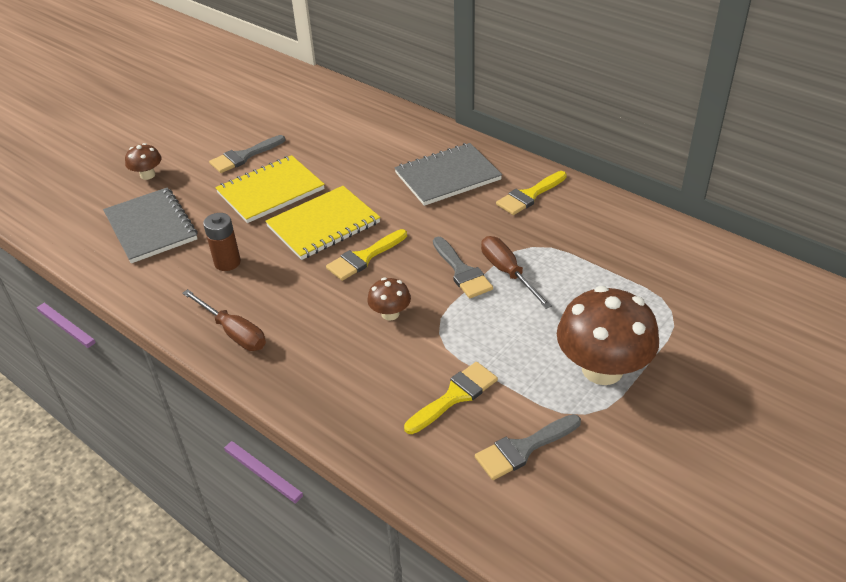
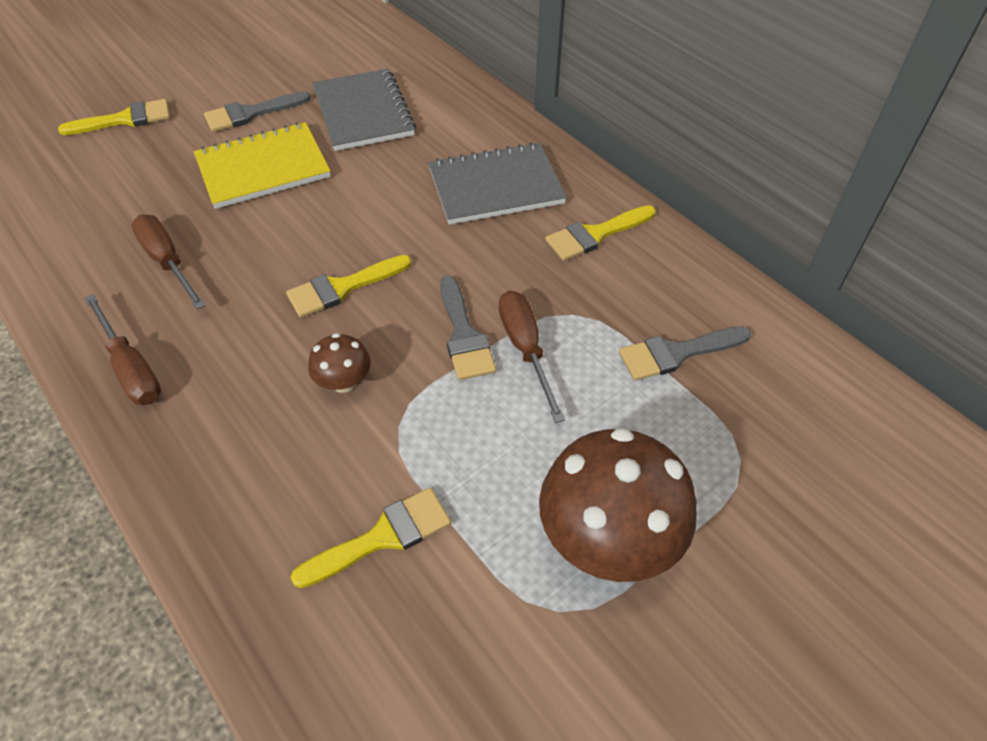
camera: 10 degrees right, 10 degrees up
(147, 175) = (125, 119): brown mushroom -> yellow brush
(151, 227) = (97, 192): grey notebook -> grey notebook (363, 112)
(227, 262) = (167, 261): brown battery -> brown screwdriver
(323, 224) = (309, 228): yellow notebook -> none
(523, 449) = (447, 652): grey brush -> grey brush (676, 353)

